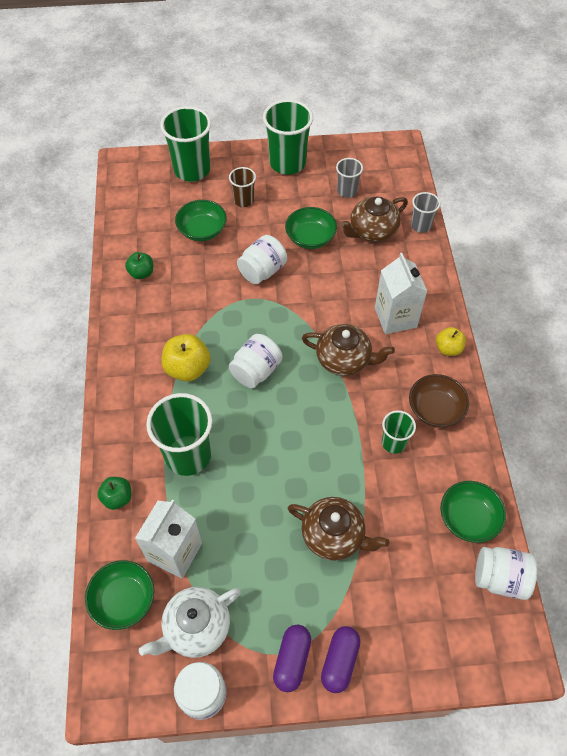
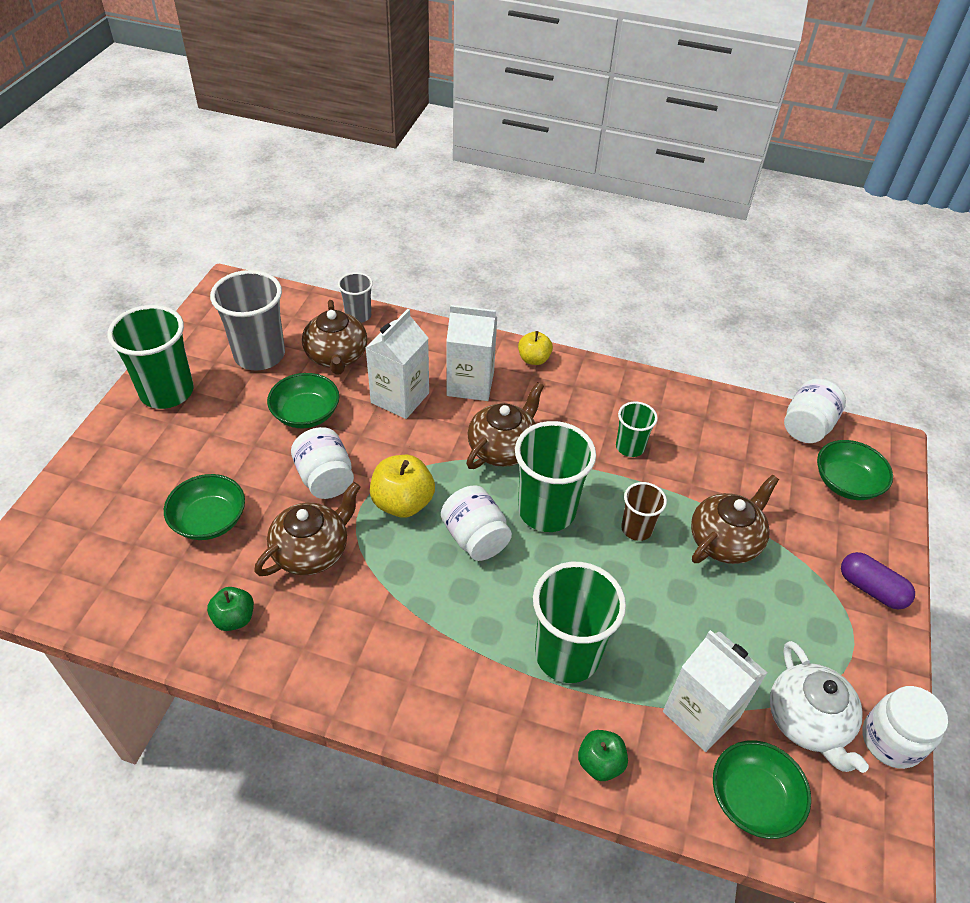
camera: 70 degrees left, 10 degrees down
(187, 368) = (433, 612): yellow apple -> yellow apple (403, 503)
(192, 170) = (88, 496): green cup -> green cup (546, 510)
(204, 288) = (312, 551): none -> brown teapot
(243, 200) = (193, 457): brown cup -> brown cup (636, 529)
(292, 660) = (863, 633): purple capsule -> none
(347, 191) = (259, 355): grey cup -> grey cup, size x1.86
(355, 281) = (400, 398): none -> white carton
(435, 409) = (603, 398): brown bowl -> none
(468, 518) = (737, 423): green bowl -> green bowl (846, 483)

